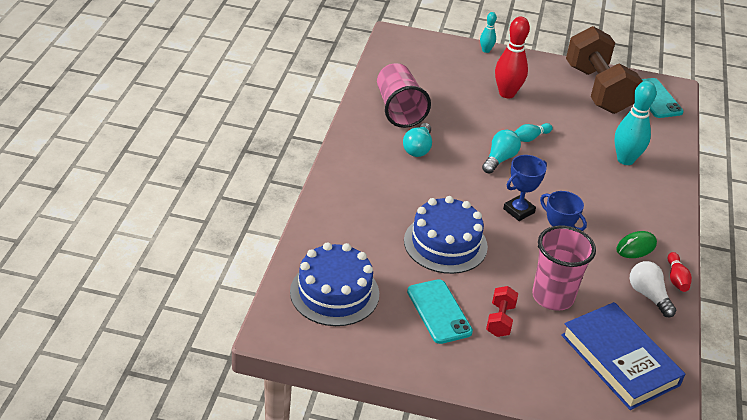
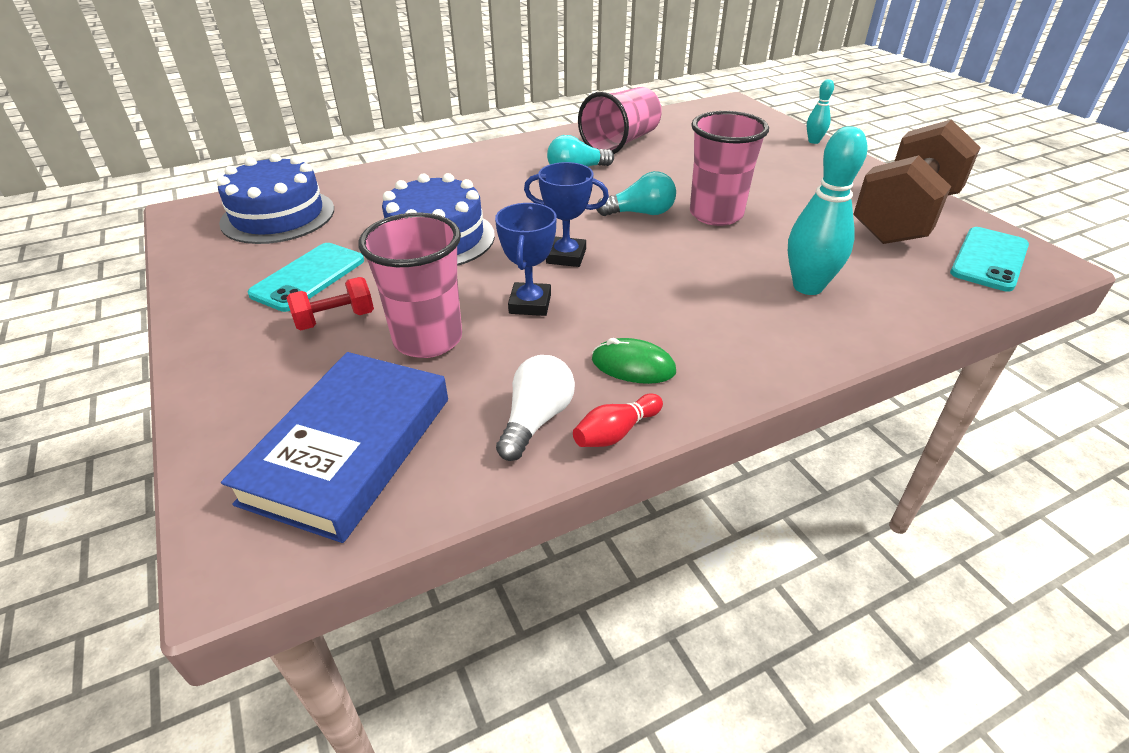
camera: 55 degrees right, 0 degrees up
(507, 93) = (766, 175): red bowling pin -> none
(530, 138) = (716, 214): turquoise bowling pin -> pink cup

